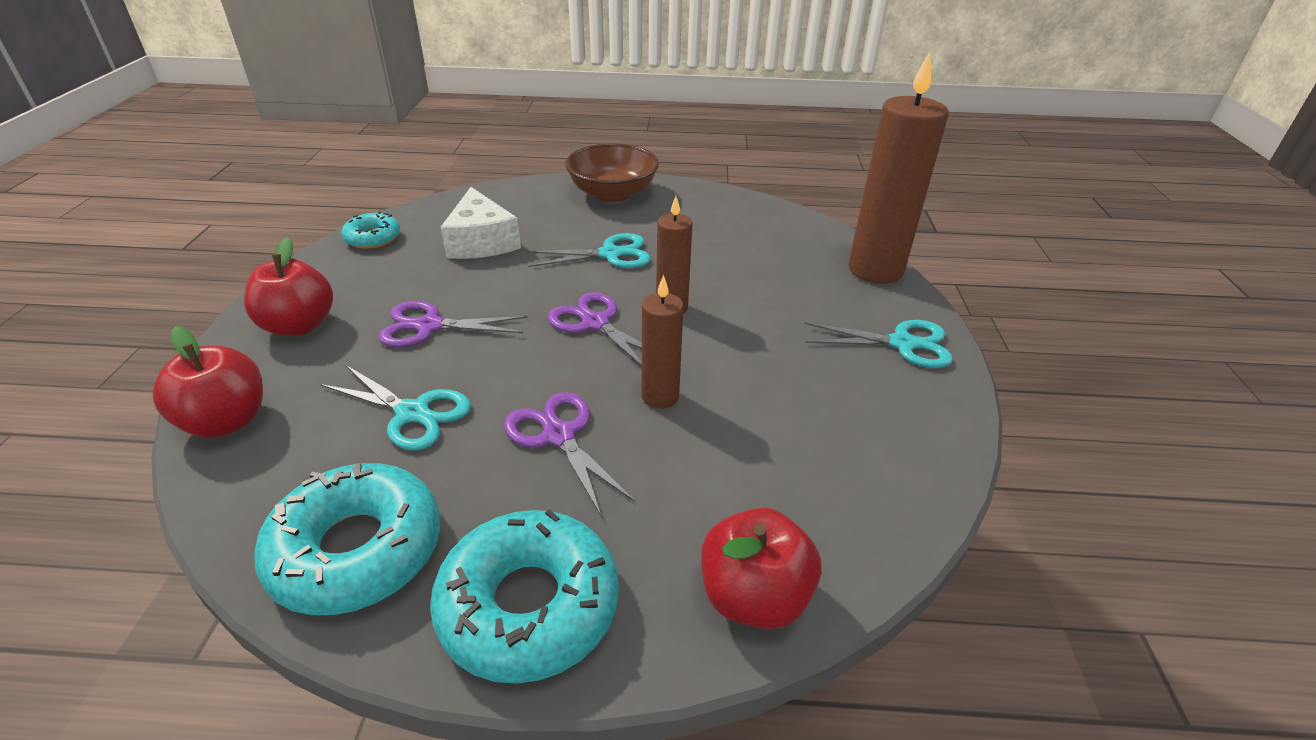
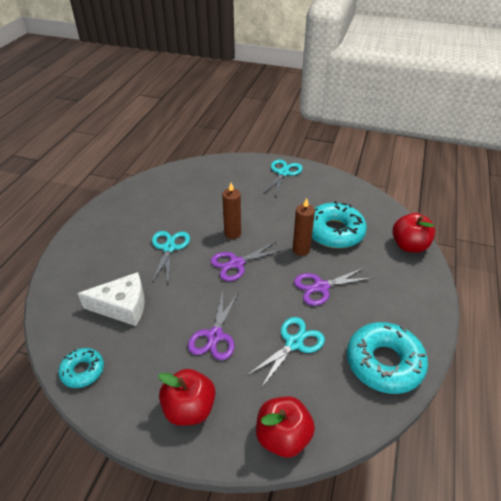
camera: 75 degrees left, 5 degrees up
(529, 605) = (413, 305): turquoise donut -> turquoise donut (334, 232)
(612, 193) = (92, 236): brown bowl -> none
(875, 270) = (226, 163): brown candle -> none

